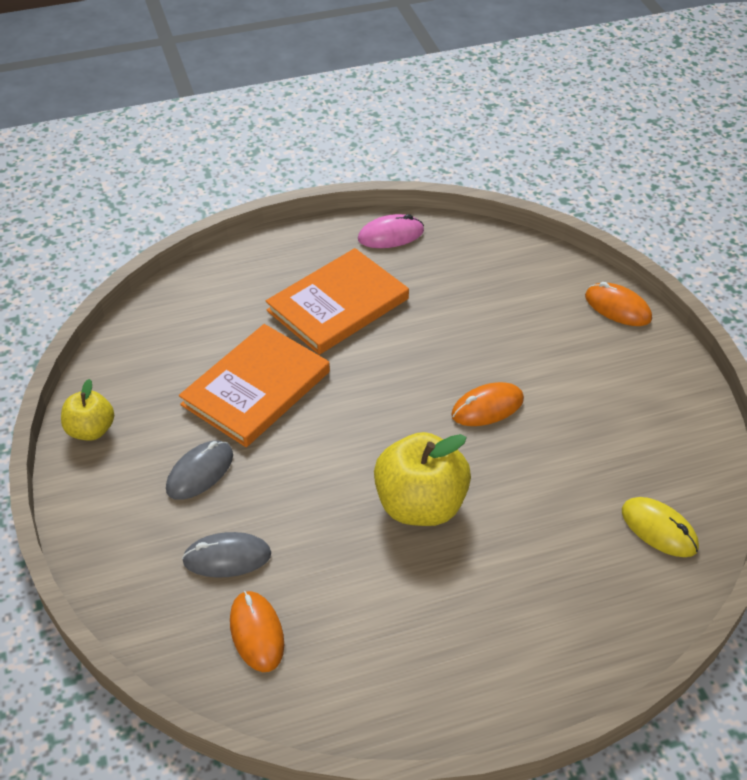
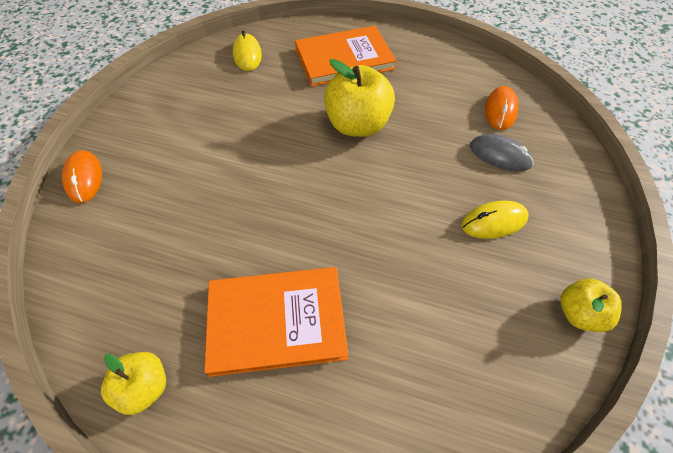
camera: 145 degrees left, 10 degrees up
(200, 472) = (494, 221): grey mouse -> yellow mouse
(256, 388) = (410, 271): orange book -> orange book (344, 59)
(391, 235) = (145, 387): pink mouse -> yellow apple
(487, 407) = (257, 158): orange mouse -> none

